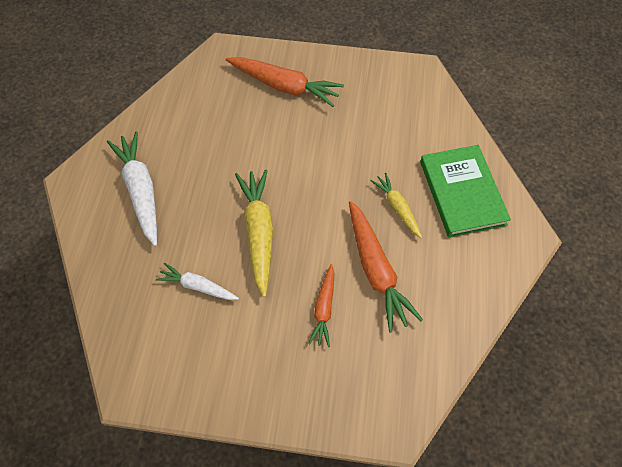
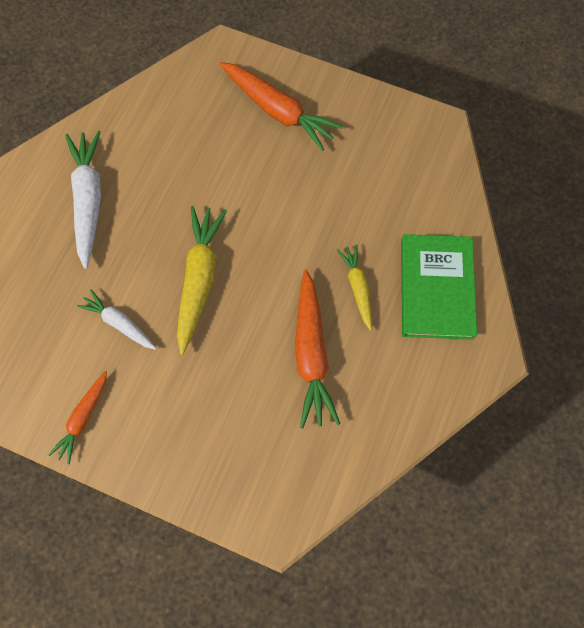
camera: 15 degrees right, 10 degrees up
(324, 308) = (243, 381): orange carrot -> orange carrot (83, 418)

